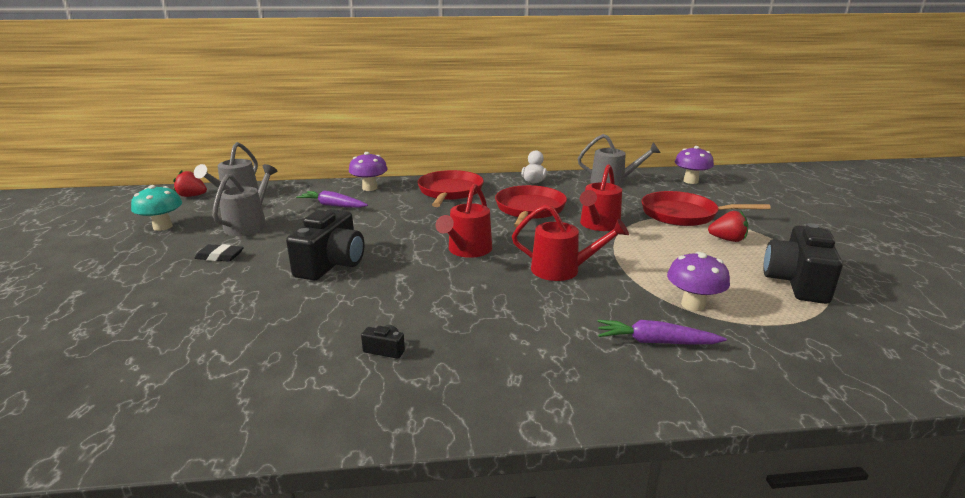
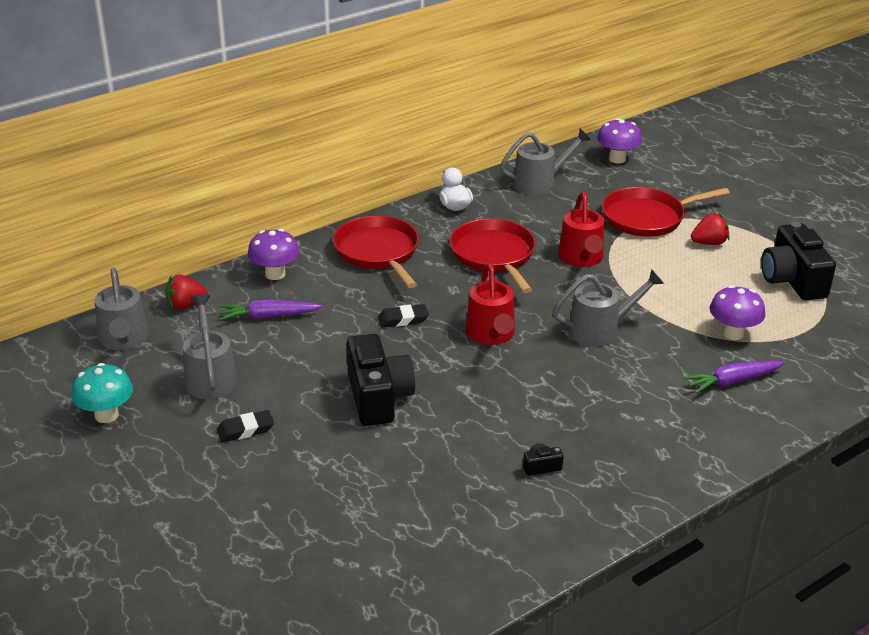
camera: 30 degrees left, 10 degrees up
(192, 196) = (60, 357): red strawberry -> red strawberry (185, 305)
(415, 227) = (403, 319): none -> black eraser
(563, 270) = (601, 330): red watering can -> grey watering can

